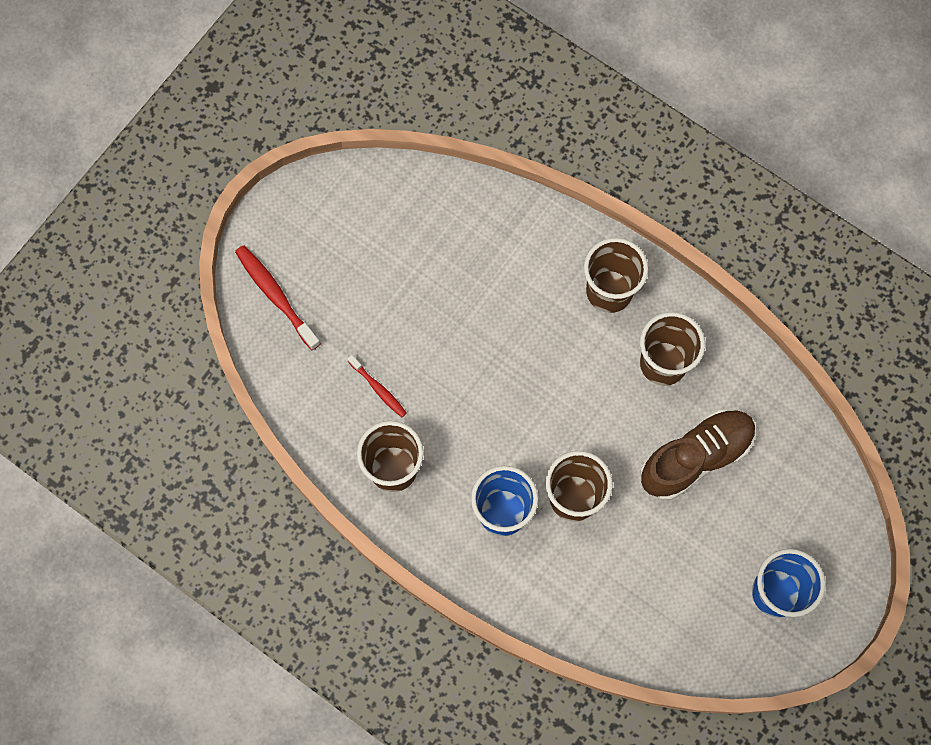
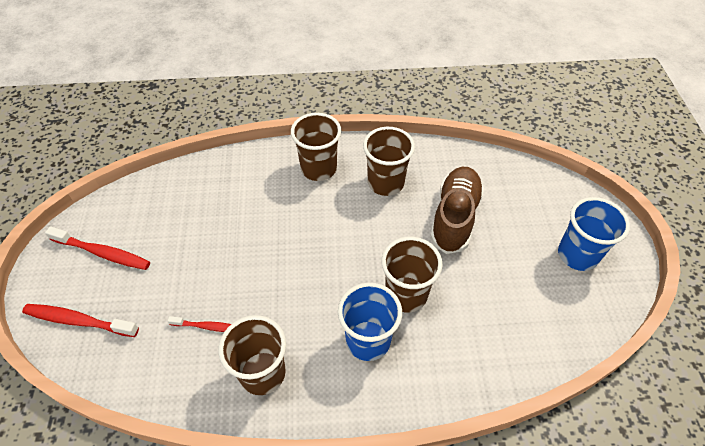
camera: 40 degrees left, 20 degrees down
(335, 234) = (102, 253): none -> red toothbrush

